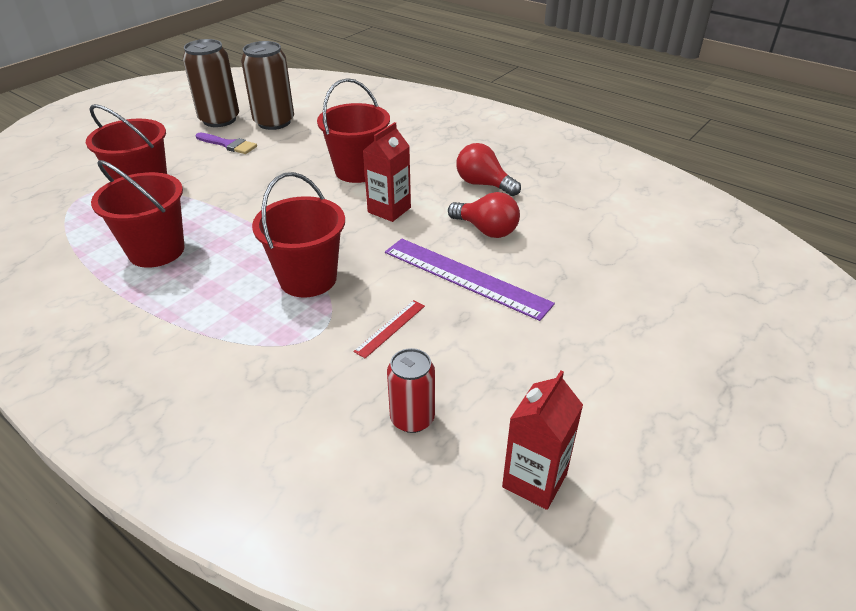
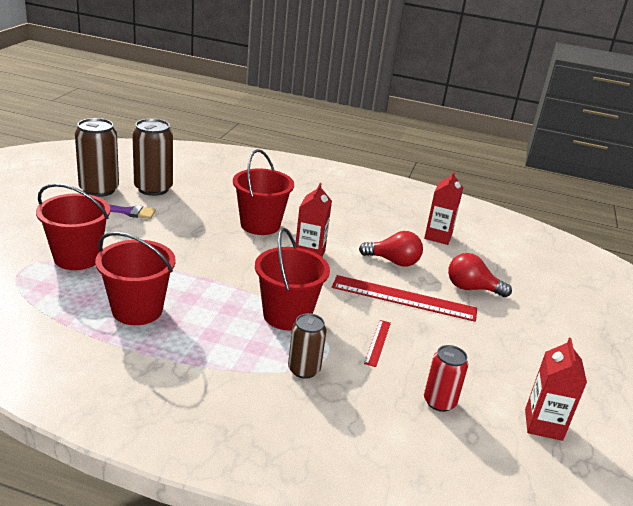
camera: 25 degrees left, 10 degrees down
(278, 346) = (304, 369): none -> brown can
(465, 277) = (404, 298): purple ruler -> red ruler
(483, 184) = (366, 227): red light bulb -> red light bulb (471, 288)
(569, 204) = (438, 236): none -> red carton

